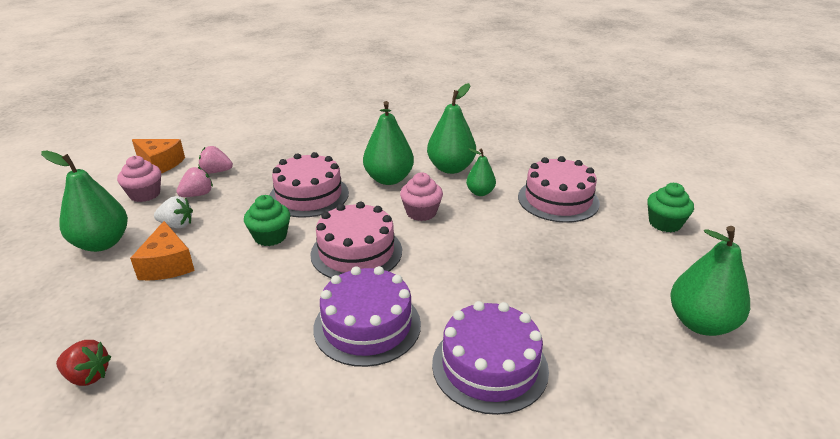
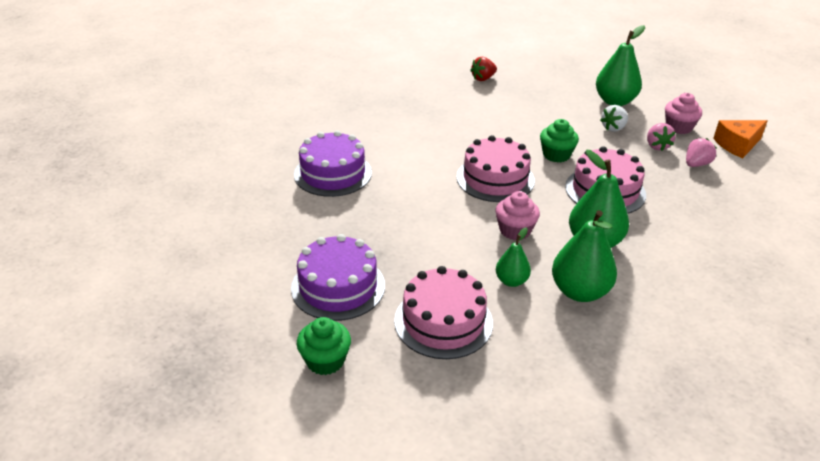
camera: 130 degrees right, 5 degrees up
(167, 265) = (562, 114): orange cheese -> none
(367, 325) = (417, 153): purple cake -> purple cake (338, 287)
(700, 323) = (234, 271): green pear -> none

